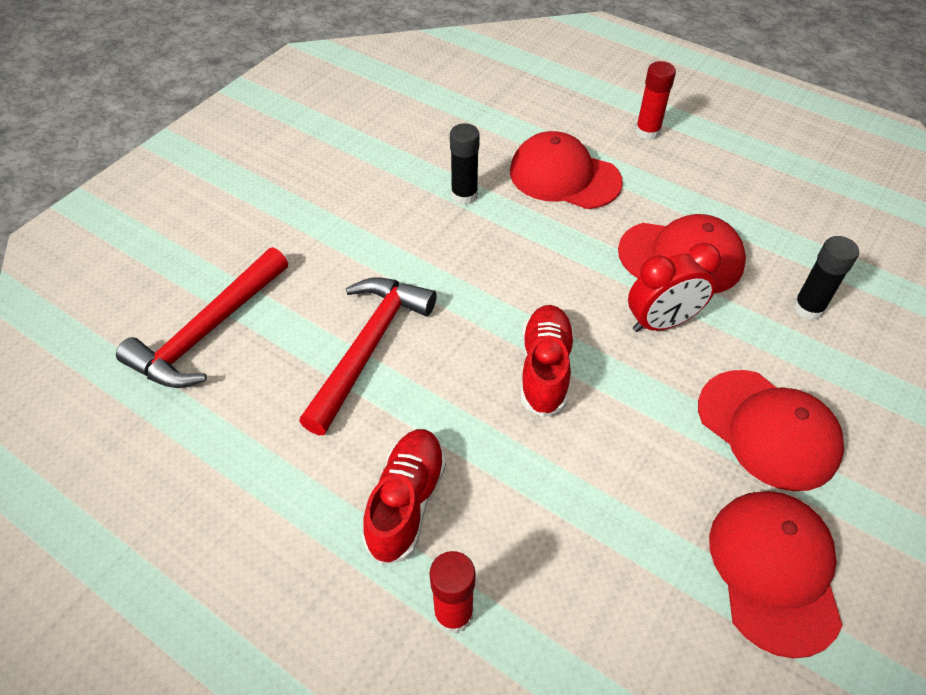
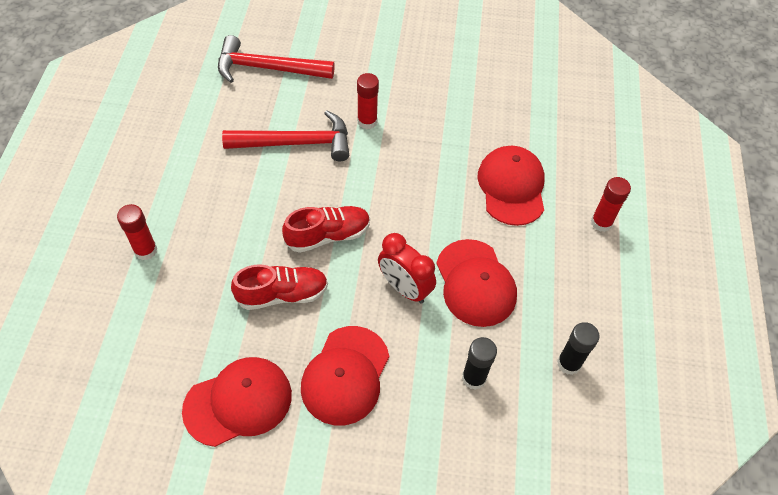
camera: 60 degrees right, 5 degrees up
(383, 261) = (367, 121): none -> red glue stick
(406, 502) = (201, 204): red shoe -> red shoe (282, 294)
(464, 195) = (453, 138): black glue stick -> black glue stick (569, 363)

